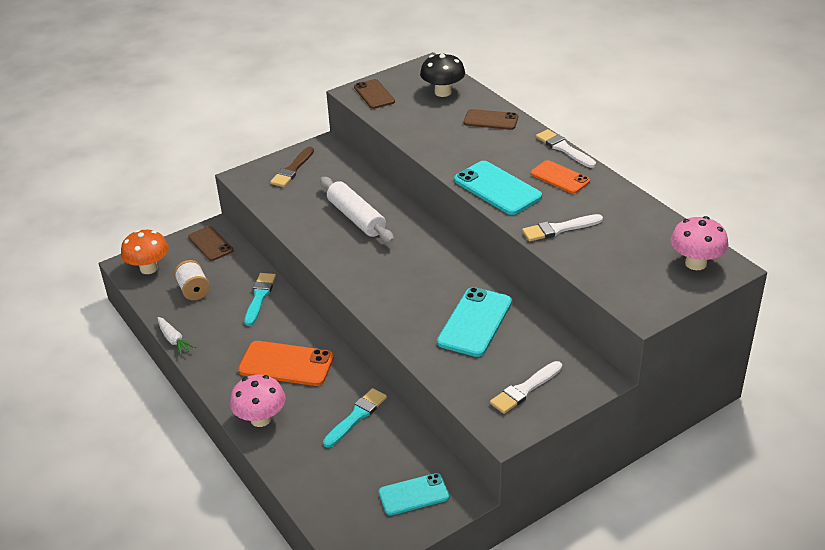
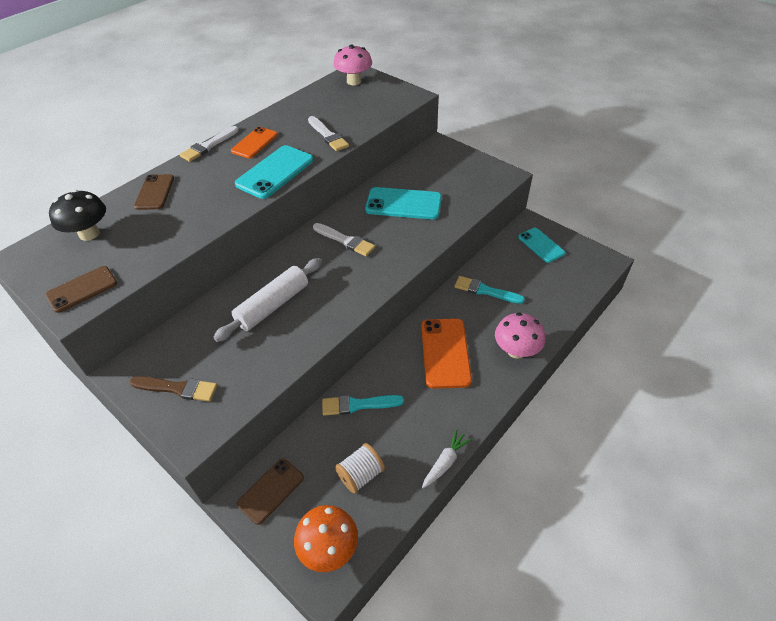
camera: 105 degrees left, 10 degrees up
(525, 389) = (464, 172): white brush -> white brush (345, 240)

